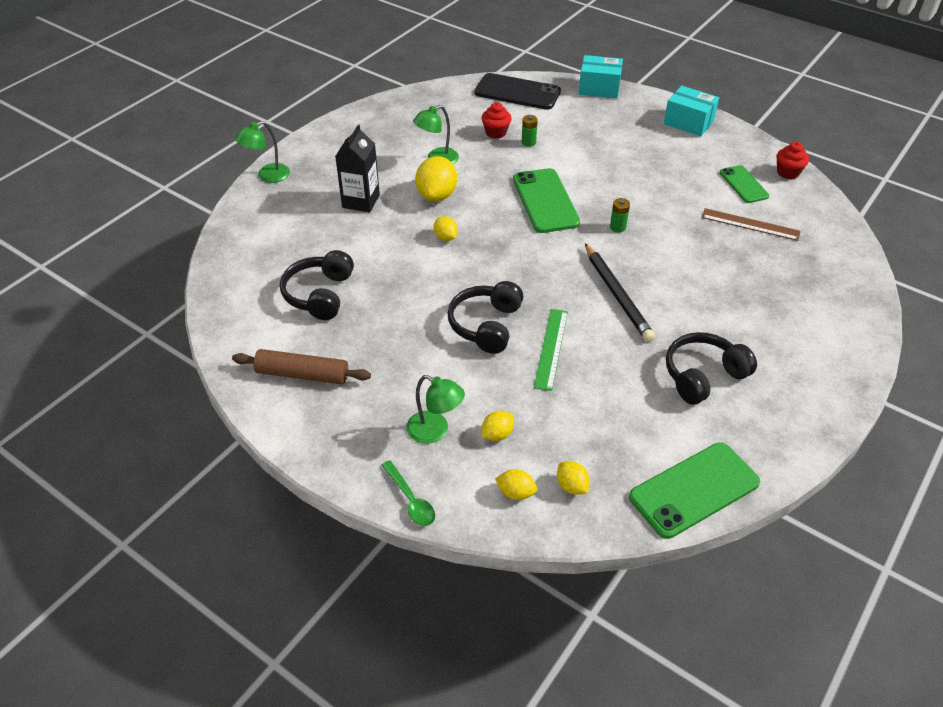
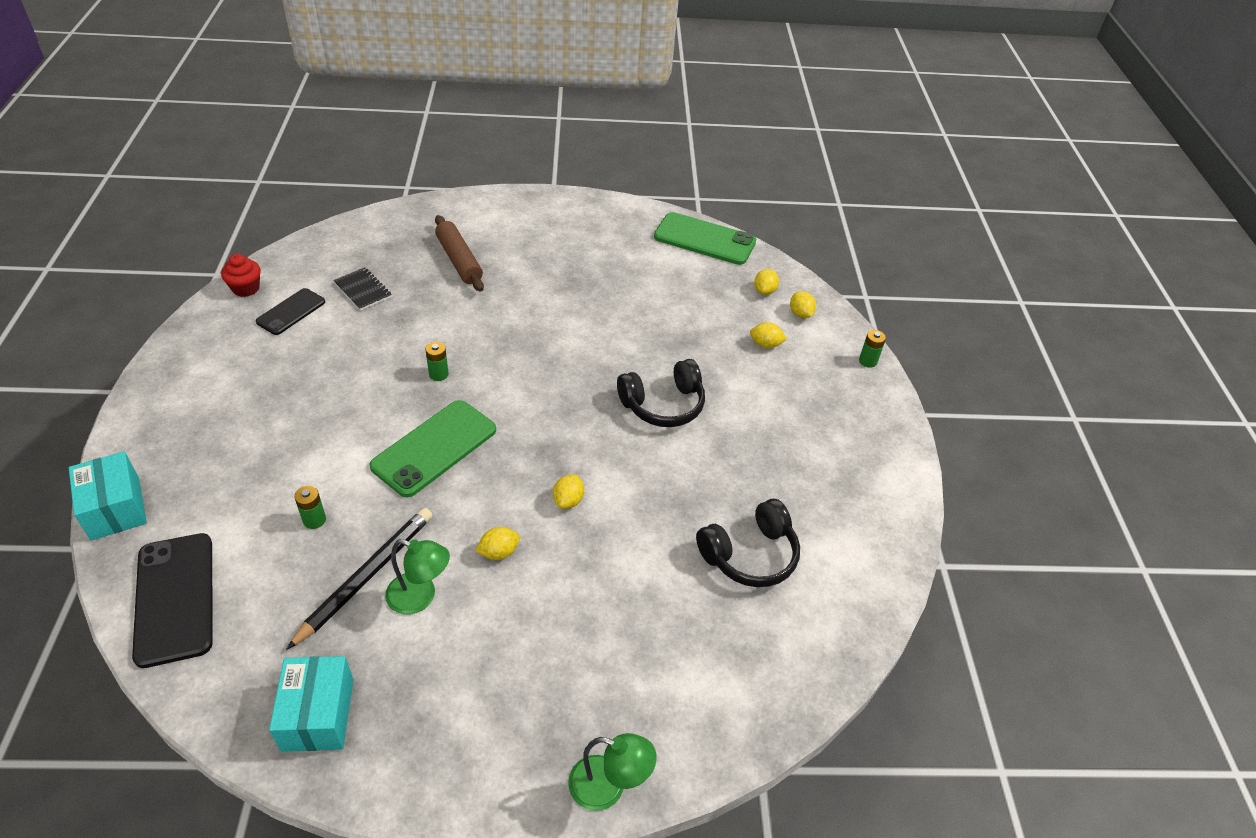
camera: 130 degrees left, 0 degrees up
(302, 375) = (848, 497): brown rolling pin -> brown rolling pin (459, 260)
(361, 201) = (571, 625): black carton -> none
(411, 500) = (868, 361): green spoon -> green battery
(435, 431) = (801, 379): green lamp -> none
(437, 195) = (499, 552): yellow lemon -> yellow lemon, size x0.54
(496, 132) = (310, 567): red cupcake -> none
(551, 348) = (649, 353): green ruler -> none
(617, 295) = (543, 339): black pencil -> black pencil (366, 576)
(688, 122) = (173, 390): turquoise box -> turquoise box (318, 714)
(703, 376) = (595, 264): black headphones -> none
(743, 184) = (291, 312): green phone -> black phone
(750, 224) = (363, 290): brown ruler -> black notebook

